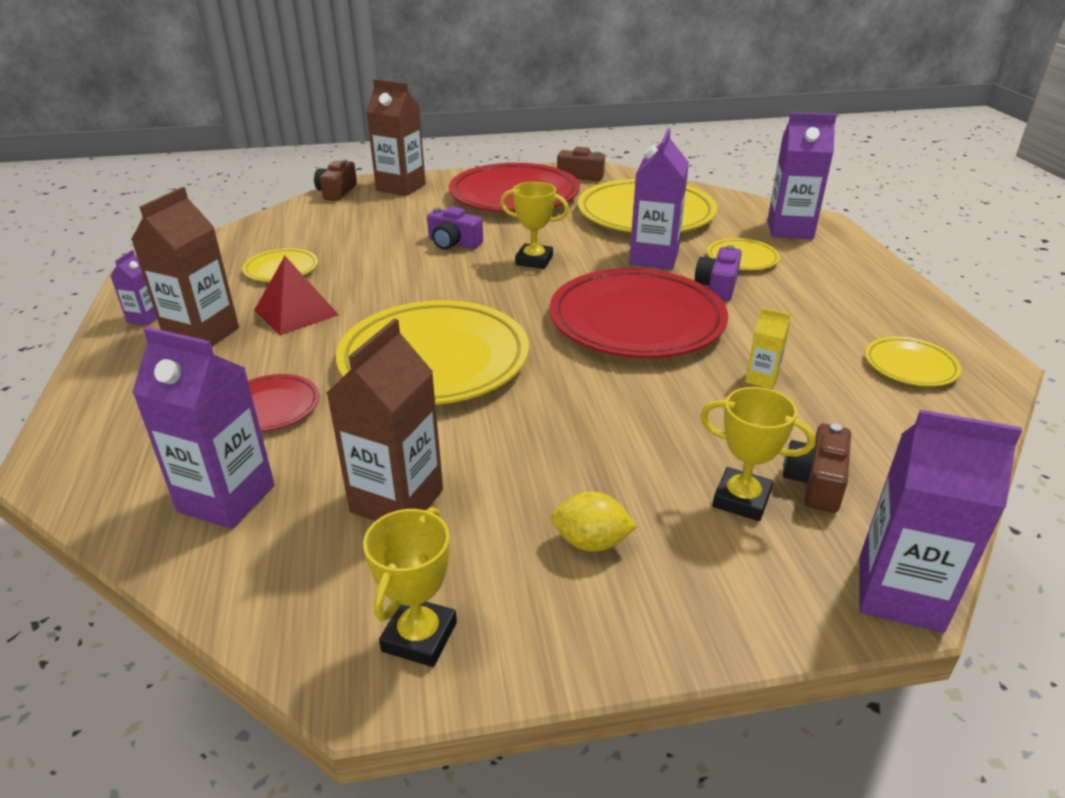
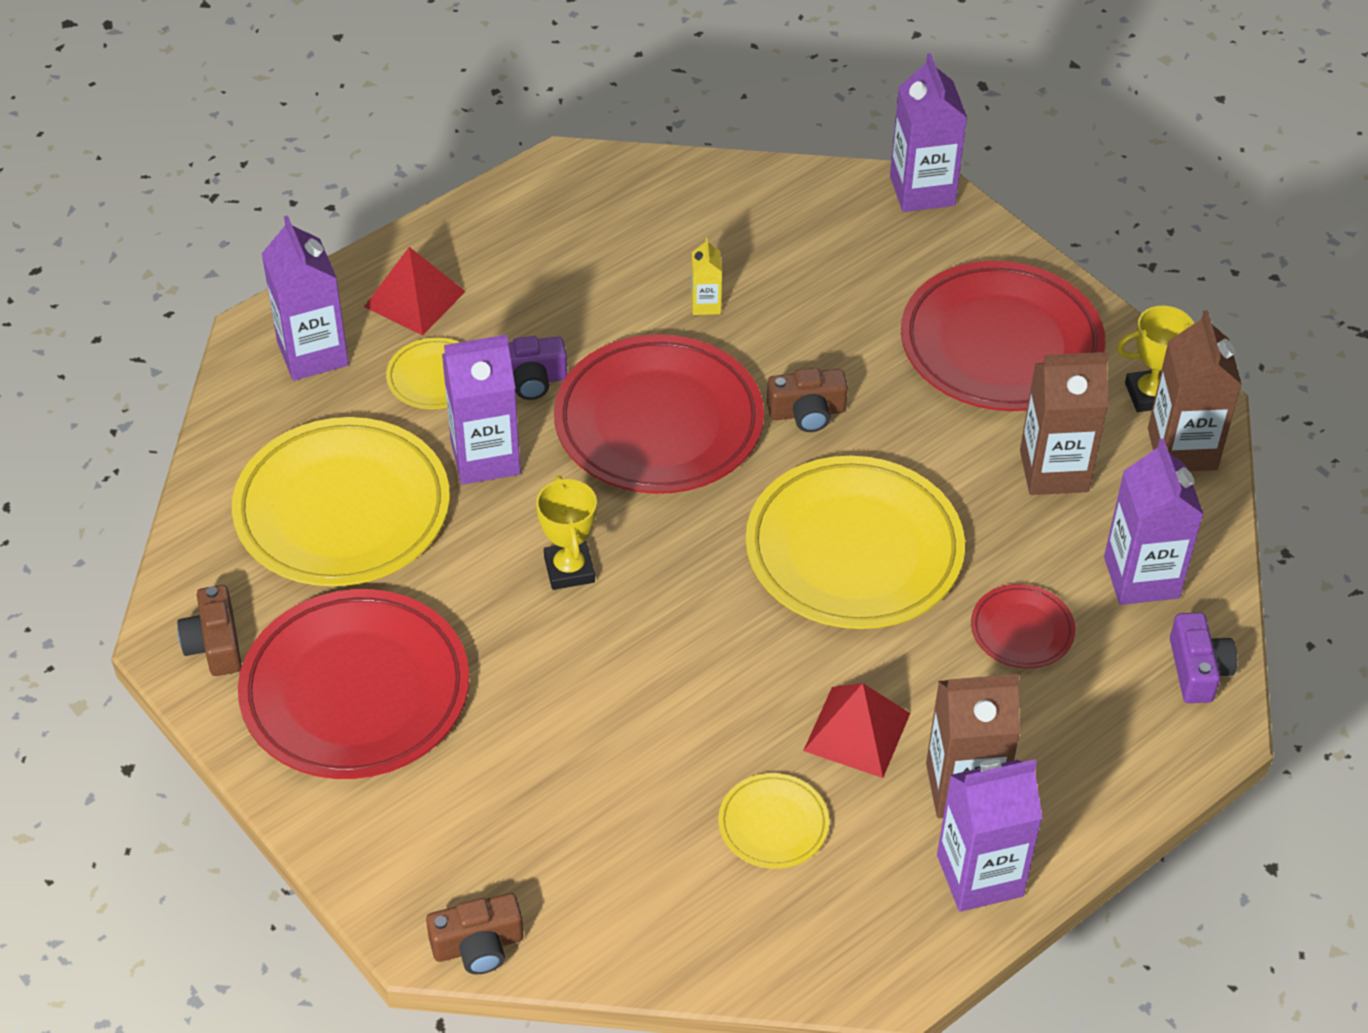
camera: 120 degrees left, 15 degrees up
(145, 318) = (979, 875): purple carton -> purple carton, size x2.02
(401, 187) = (405, 864): brown carton -> brown carton (1182, 449)
(453, 243) = (572, 679): purple camera -> purple camera (1197, 670)
(591, 542) = (1001, 345): yellow lemon -> red plate
(741, 499) = (889, 280): yellow trophy -> none
(815, 482) = (835, 246): brown camera -> brown camera (807, 412)
(830, 268) = (414, 298): none -> red pyramid
(910, 366) = (609, 214): yellow plate -> none

